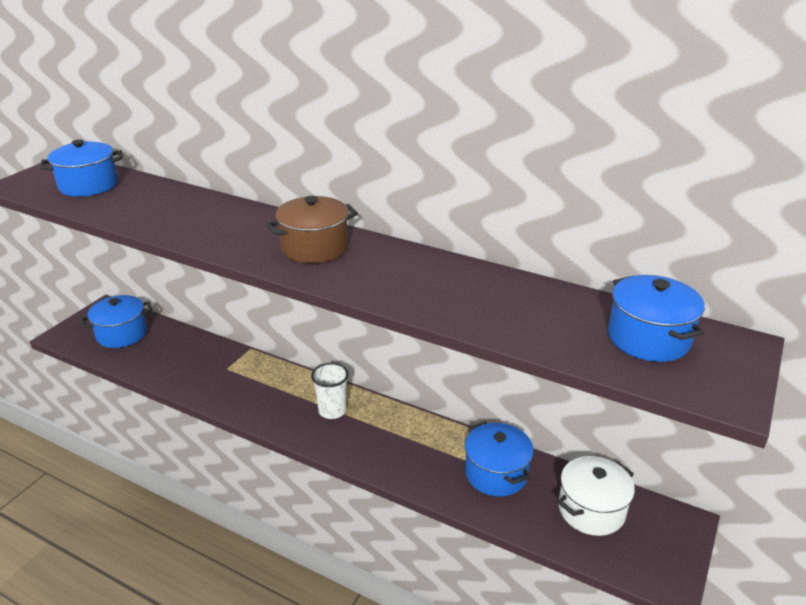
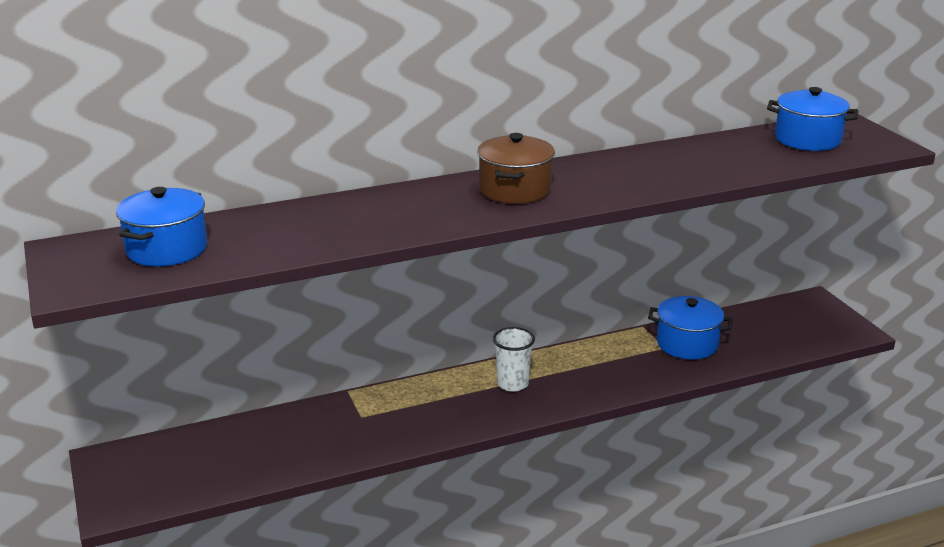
camera: 50 degrees left, 5 degrees down
(122, 334) = (184, 463): blue pot -> none
(591, 510) = (767, 326): white pot -> none

